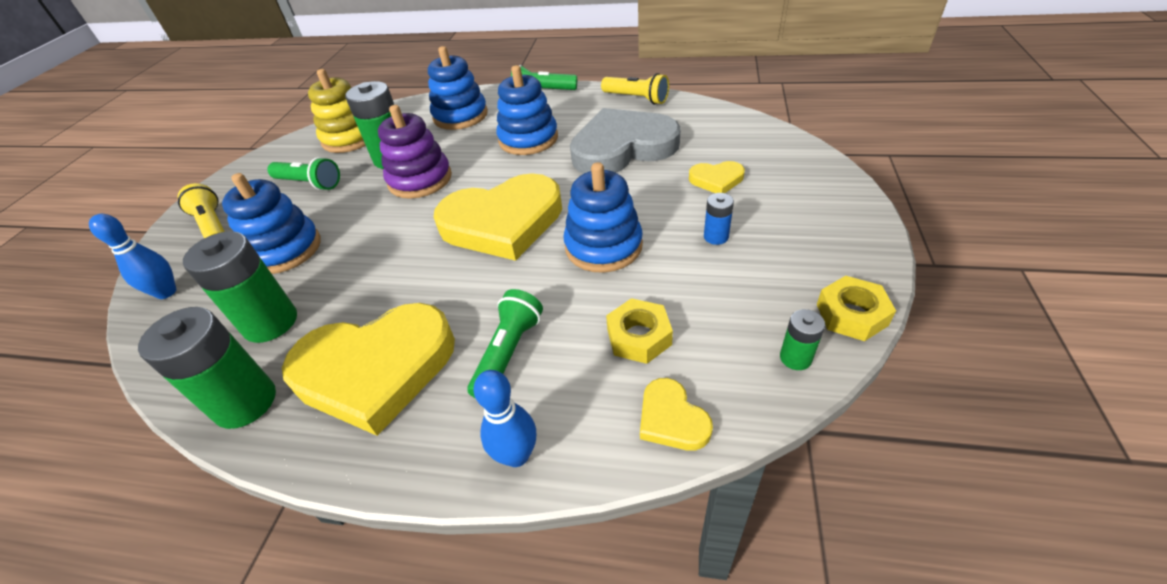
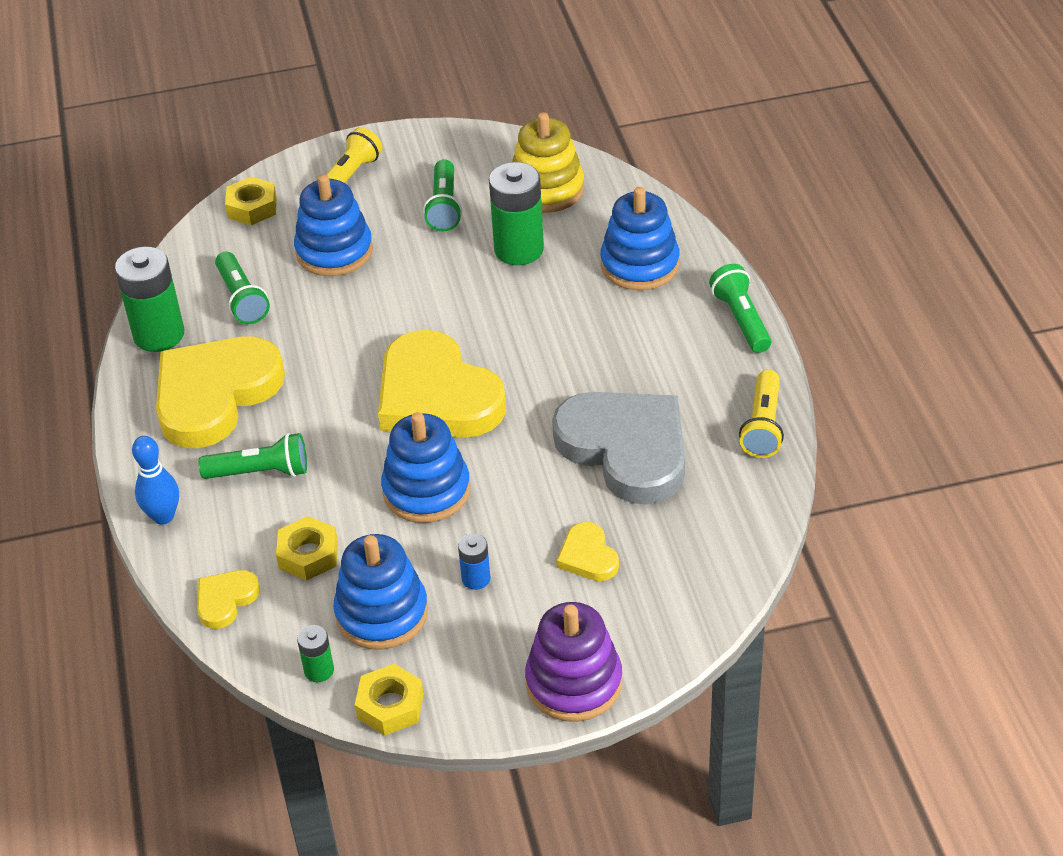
camera: 65 degrees right, 0 degrees up
(166, 292) = (252, 207): blue bowling pin -> yellow nut
(270, 322) = (241, 299): green battery -> green flashlight
(376, 369) = (215, 395): yellow heart -> yellow heart turned 75 degrees clockwise
(420, 180) = (486, 294): purple stacking toy -> purple stacking toy (574, 683)
(528, 139) = (610, 353): blue stacking toy -> blue stacking toy (382, 613)

